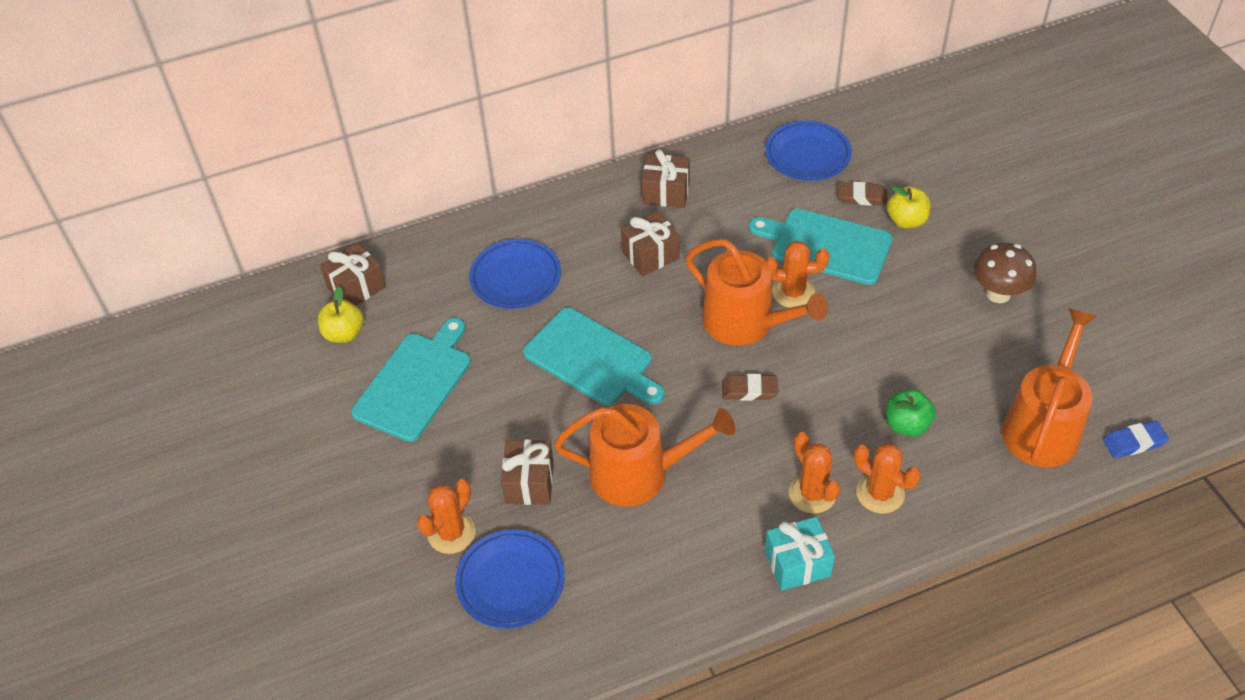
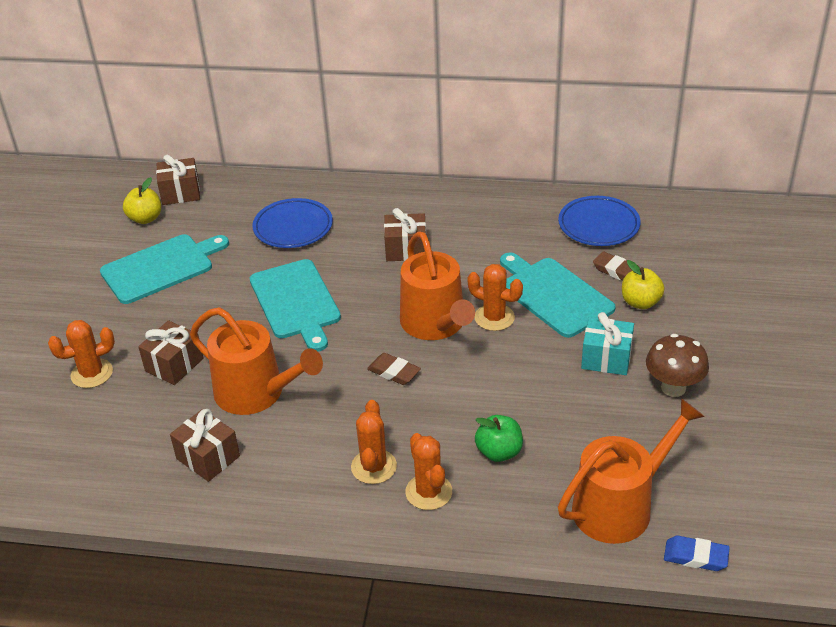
camera: 30 degrees right, 10 degrees down
(510, 582) = (99, 424): blue plate -> none
(666, 193) = (458, 211): brown gift -> brown gift (208, 457)
(797, 563) = (314, 511): turquoise gift -> turquoise gift (606, 358)

